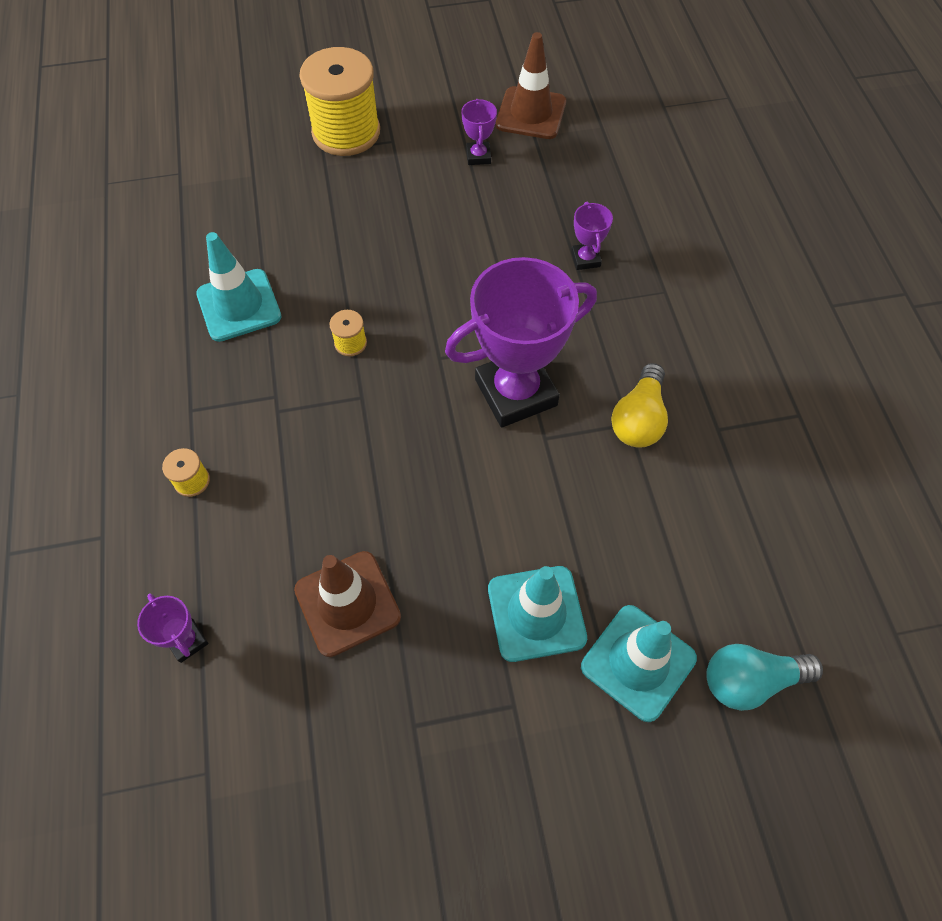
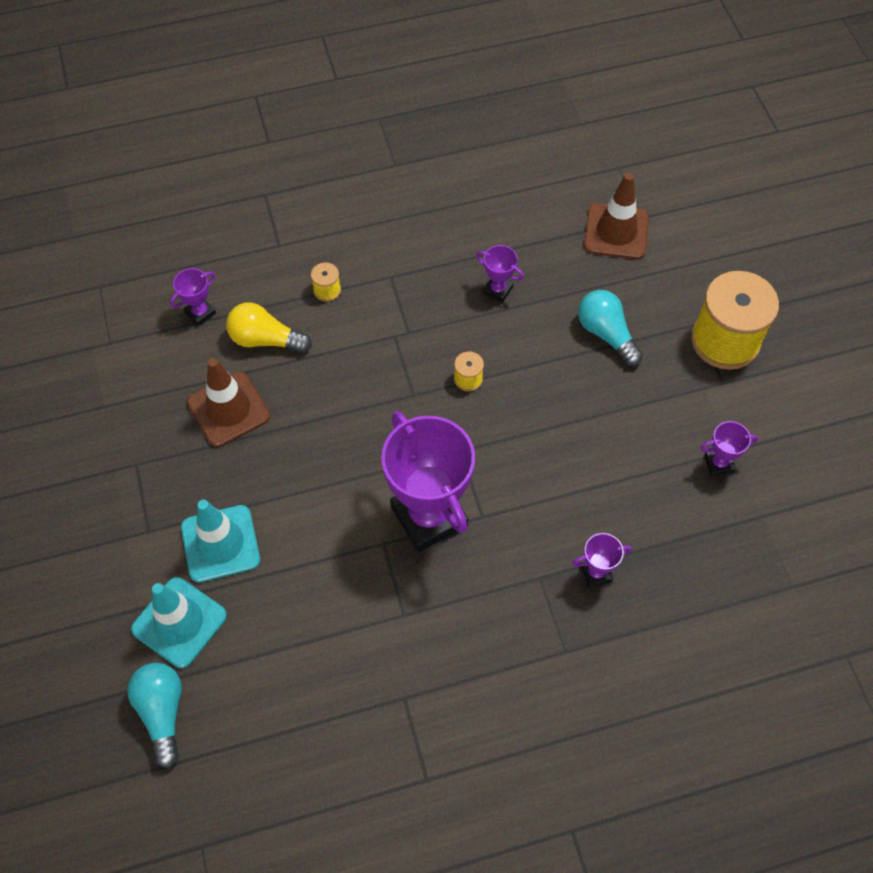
camera: 85 degrees right, 0 degrees up
(239, 305) = (498, 290): turquoise traffic cone -> purple trophy
(318, 219) = (606, 334): none -> turquoise light bulb
(531, 113) = (796, 511): brown traffic cone -> brown traffic cone (616, 232)
(638, 419) = (409, 624): yellow light bulb -> yellow light bulb (265, 340)

